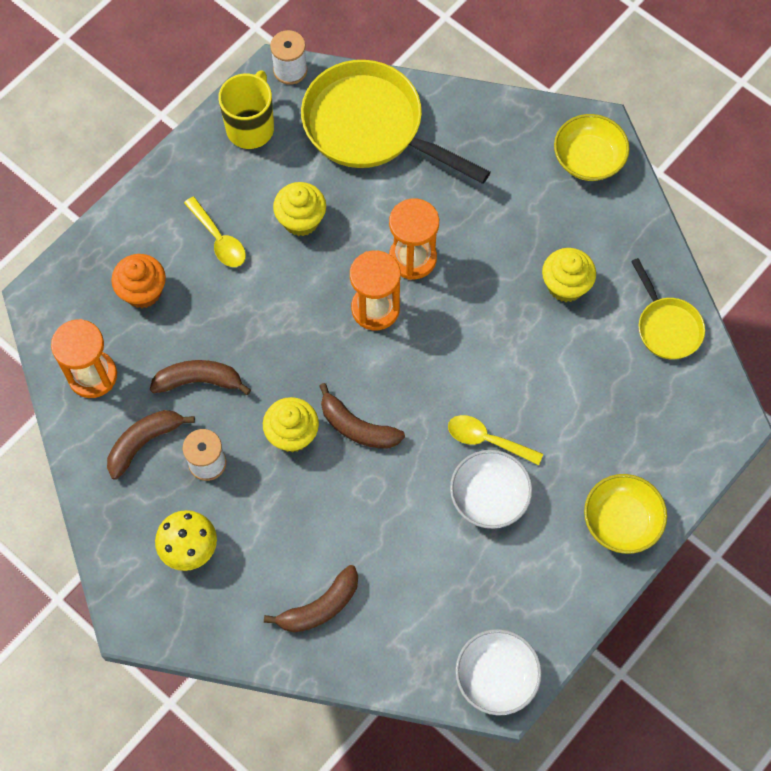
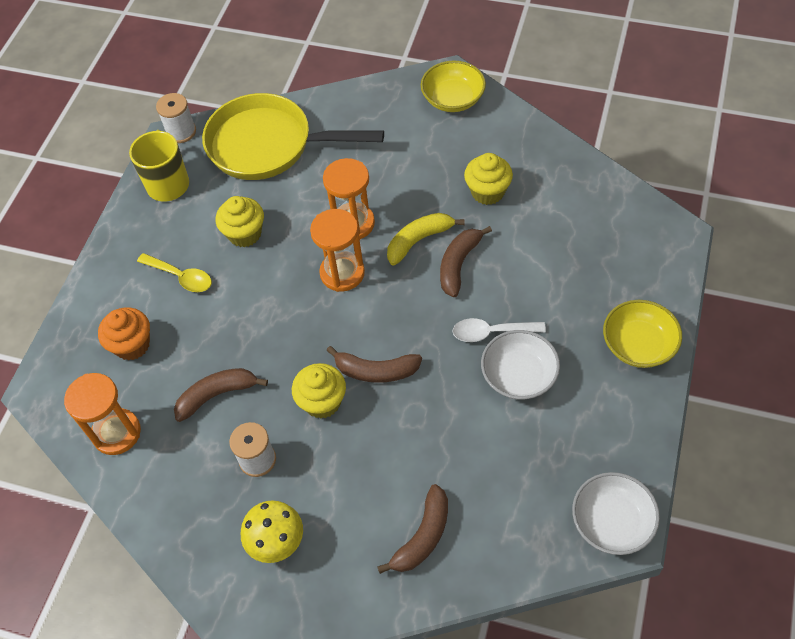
camera: 20 degrees left, 10 degrees down
(144, 442) = (191, 468): brown banana -> brown banana (459, 264)
(468, 308) = (419, 240): none -> yellow banana
(487, 440) = (491, 332): yellow spoon -> white spoon
(667, 327) = (584, 188): yellow pan -> none

